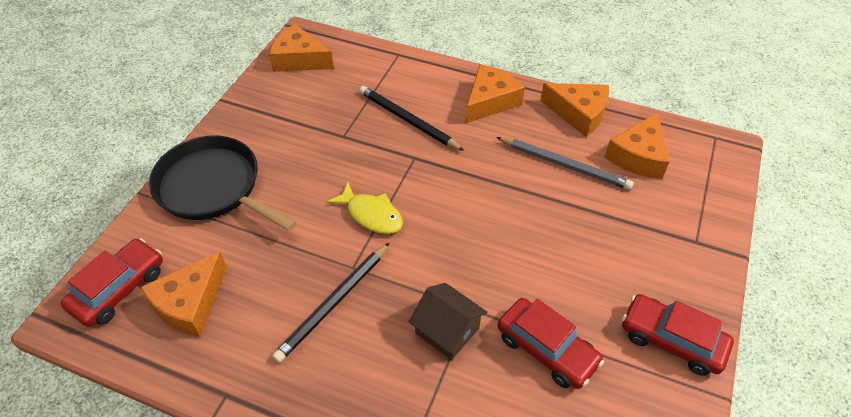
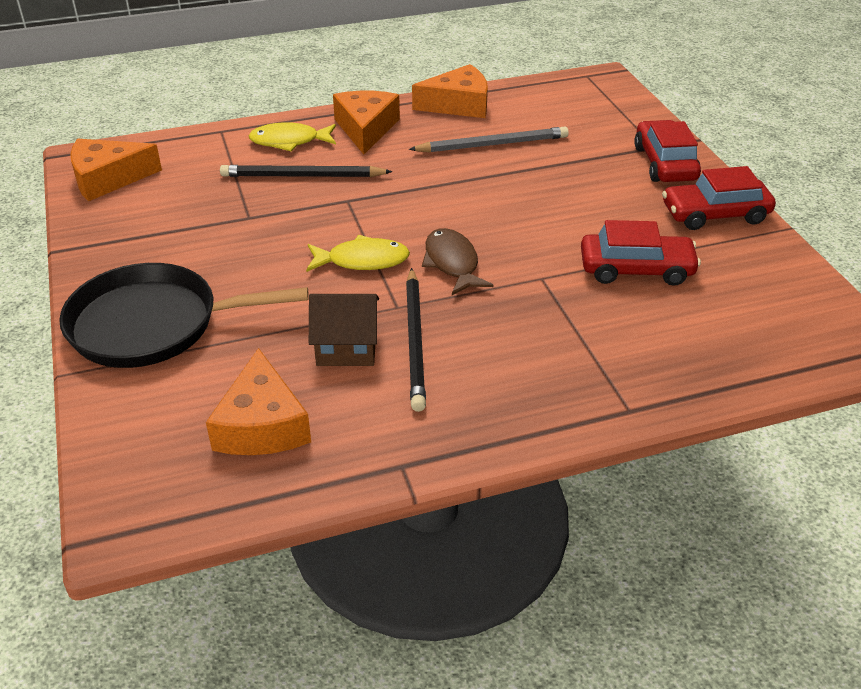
camera: 40 degrees left, 10 degrees down
(119, 289) = (156, 462): red car -> red car (664, 163)
(424, 254) = (452, 263): none -> brown fish
(430, 86) = (289, 141): none -> yellow fish
(447, 331) = (543, 302): brown house -> brown house (347, 347)
(638, 156) = (544, 112): orange cheese -> none

